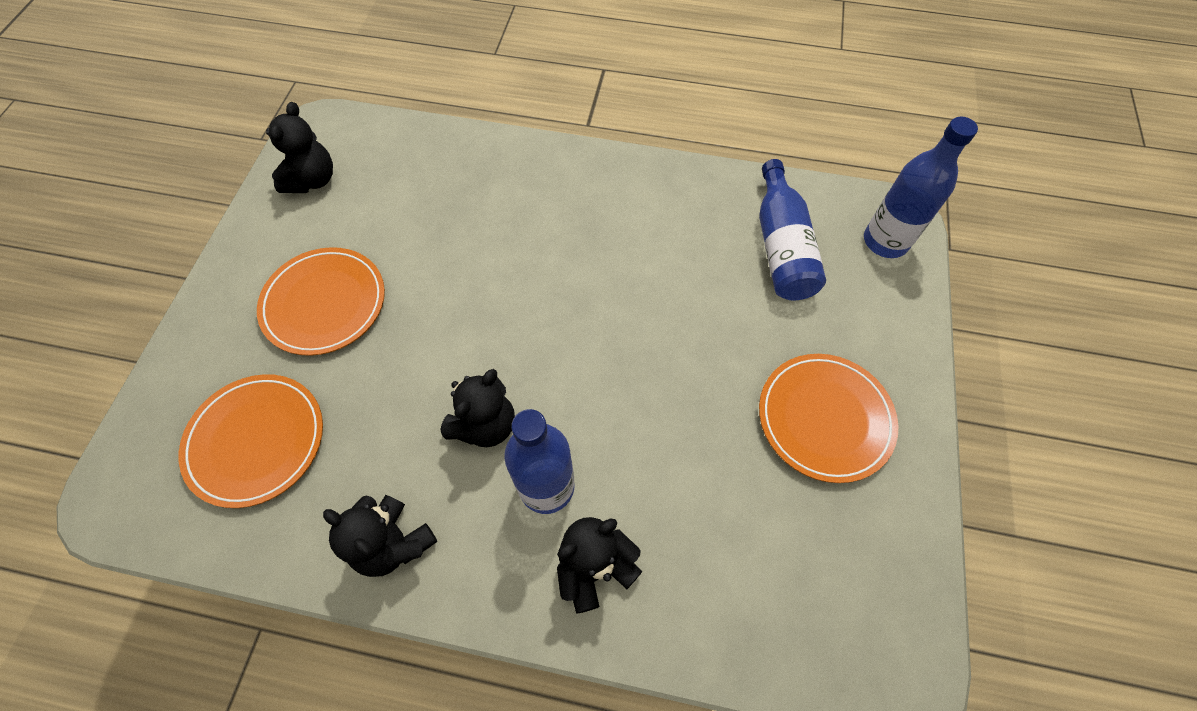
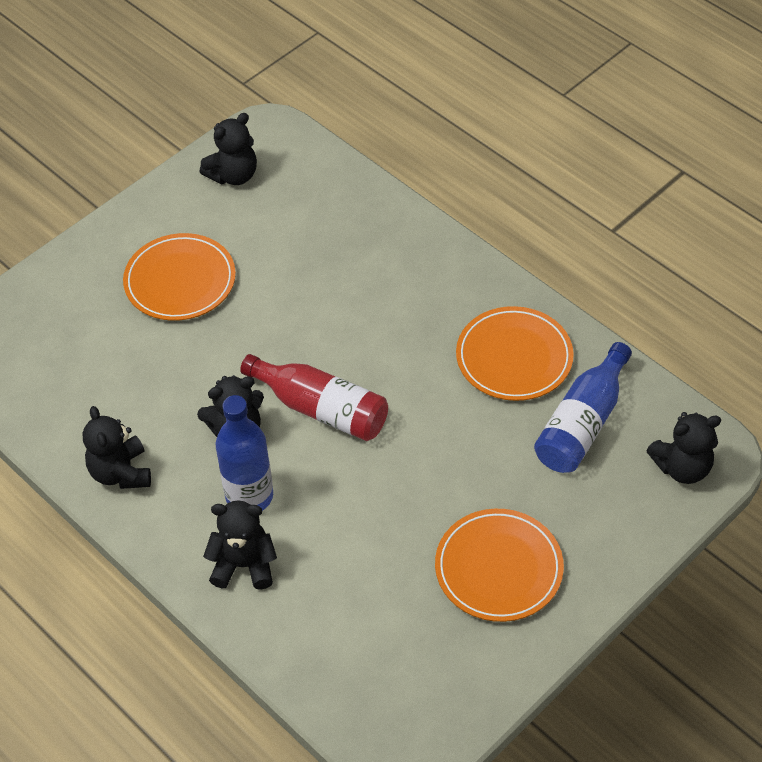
camera: 35 degrees right, 10 degrees down
(256, 441) = (73, 356): orange plate -> orange plate (514, 357)
(552, 356) = (321, 409): none -> red bottle
(885, 241) = (682, 467): blue bottle -> black teddy bear

